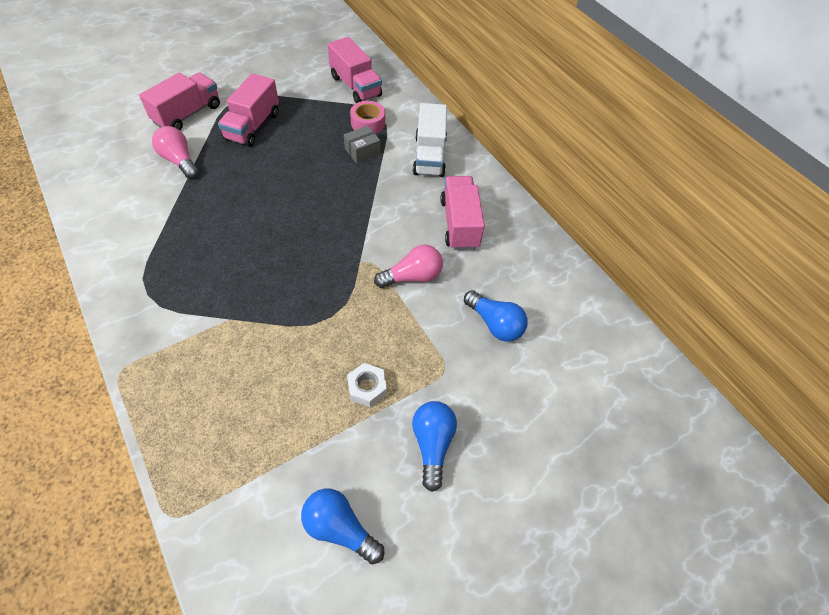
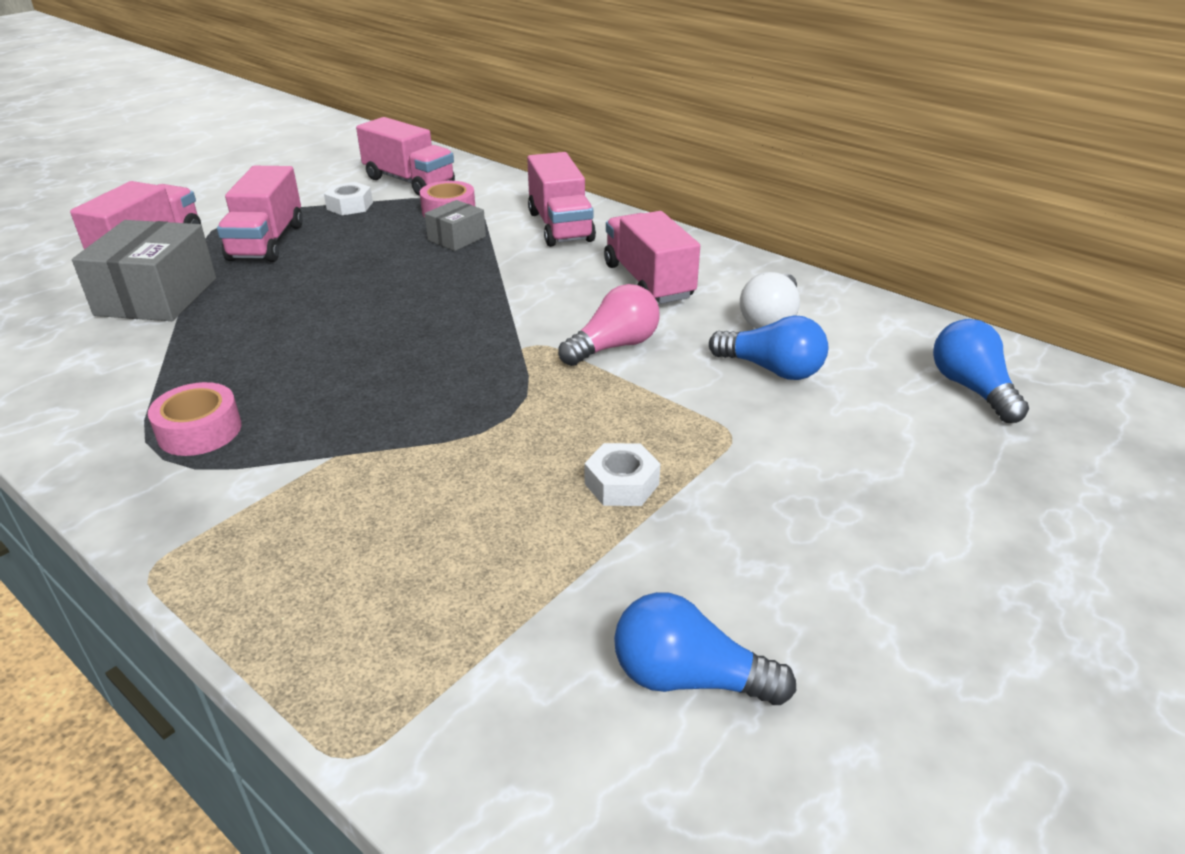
camera: 15 degrees left, 20 degrees down
(170, 279) = (199, 431): none -> pink tape
(179, 161) = (156, 296): pink light bulb -> grey box
(311, 103) = (350, 206): none -> white nut
(429, 156) = (560, 226): white truck -> pink truck
(432, 444) = (773, 525): blue light bulb -> blue light bulb (971, 389)
(517, 280) = (770, 319): none -> white light bulb

